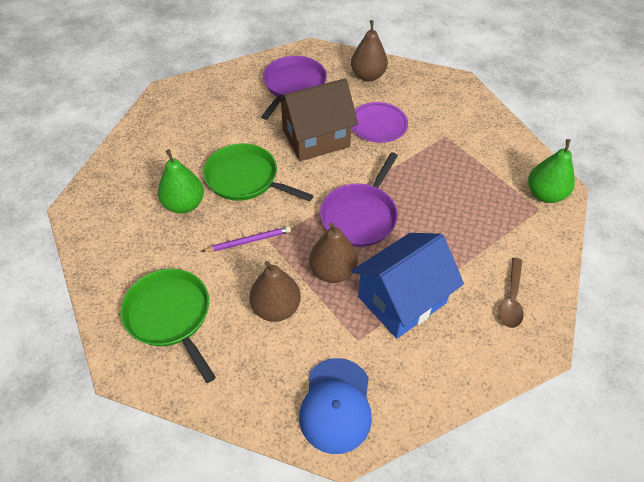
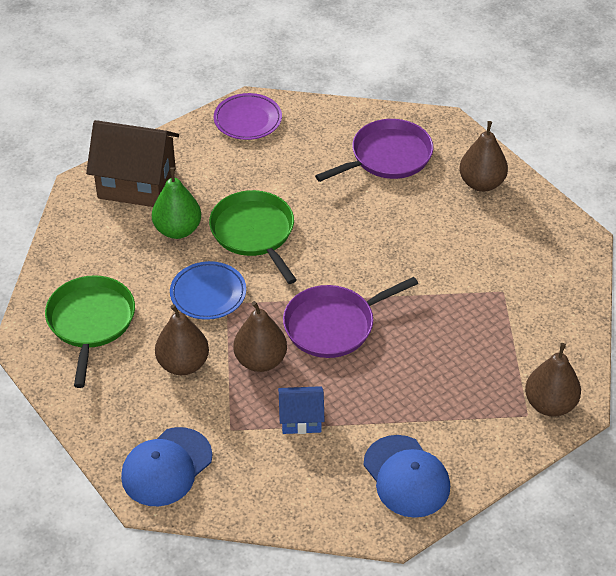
camera: 35 degrees right, 5 degrees down
(249, 241) = (208, 293): purple pencil -> blue plate
(316, 138) = (359, 226): brown house -> brown house (137, 183)
(378, 125) = (440, 243): purple plate -> purple plate (248, 120)
(401, 300) = (301, 419): blue house -> blue house, size x0.52
(511, 299) = (406, 476): brown spoon -> blue cap
(545, 194) = (550, 404): green pear -> brown pear

